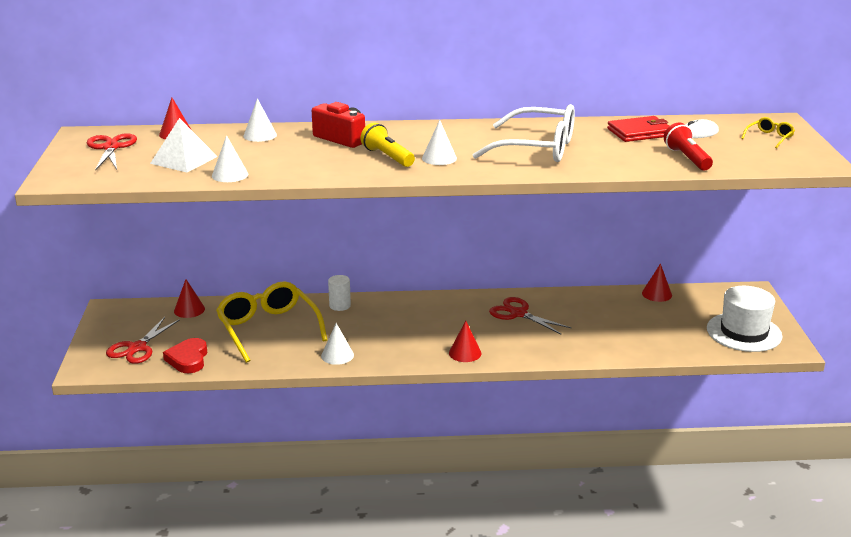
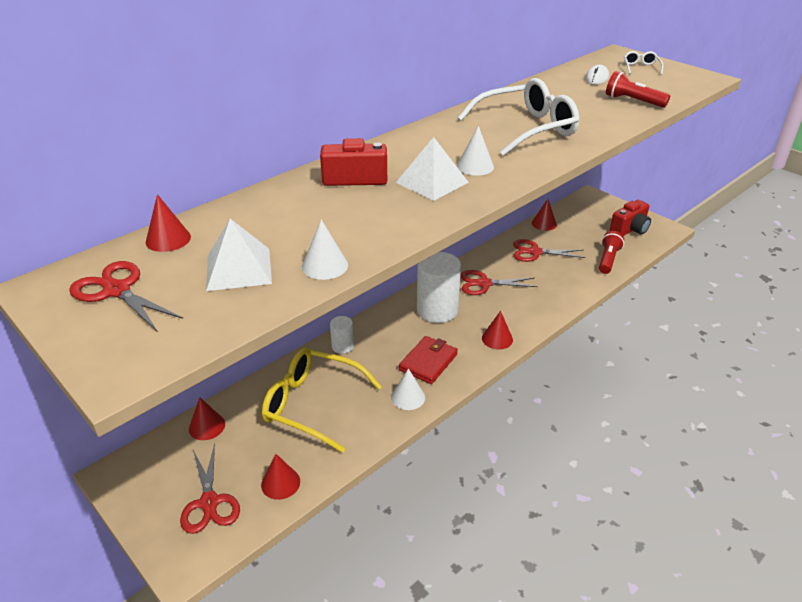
camera: 40 degrees left, 10 degrees up
(188, 359) = (280, 483): red heart -> red cone
(260, 135) = (267, 205): white cone -> none
(387, 157) = (432, 182): yellow flashlight -> white pyramid
(447, 314) = (437, 310): none -> white cylinder
(607, 311) = (535, 252): none -> red scissors
(640, 132) = (562, 90): red wallet -> red wallet (428, 362)
(672, 345) = (608, 259): none -> red flashlight
(744, 332) = (629, 229): white hat -> red camera
(769, 137) = (641, 68): yellow glasses -> white glasses

